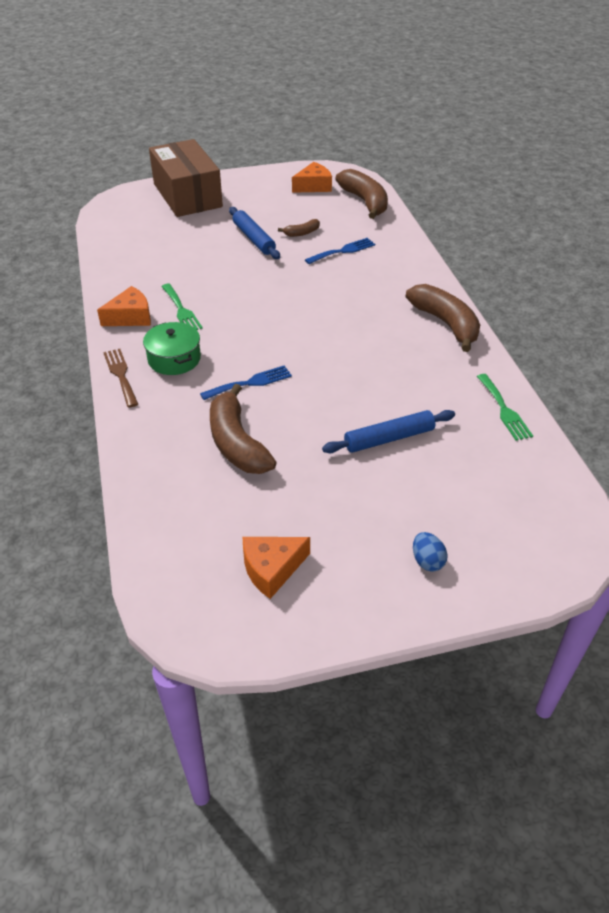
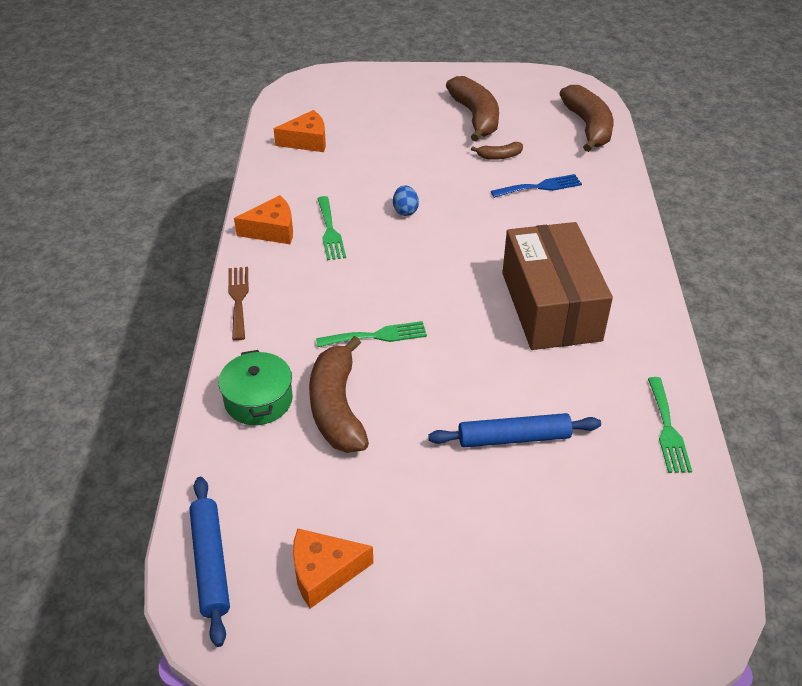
camera: 15 degrees right, 0 degrees up
(174, 359) = (302, 290): green pot -> green pot (258, 400)
(187, 195) = (384, 89): brown box -> brown box (551, 306)
(250, 383) = (377, 336): blue fork -> green fork
(254, 239) = (441, 155): blue rolling pin -> blue rolling pin (210, 563)
(313, 186) = (533, 98): orange cheese -> orange cheese (307, 141)
(427, 561) = (506, 605): blue egg -> blue egg (405, 211)
(446, 323) = (633, 302): brown banana -> brown banana (476, 117)

